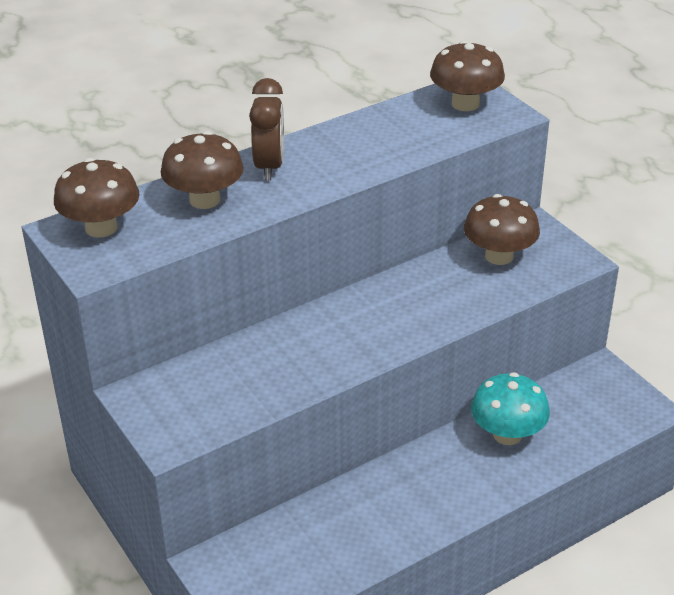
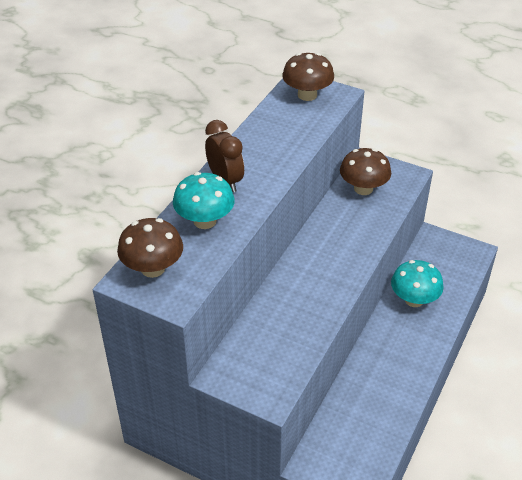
camera: 30 degrees left, 5 degrees up
(204, 200) = (205, 221): brown mushroom -> turquoise mushroom

